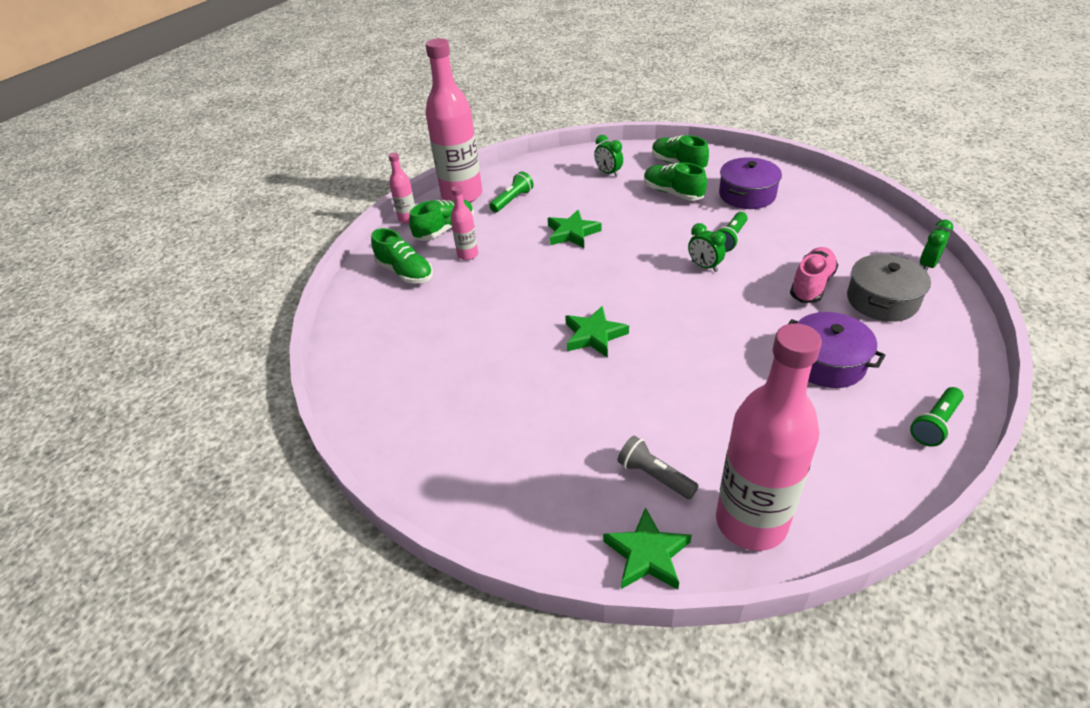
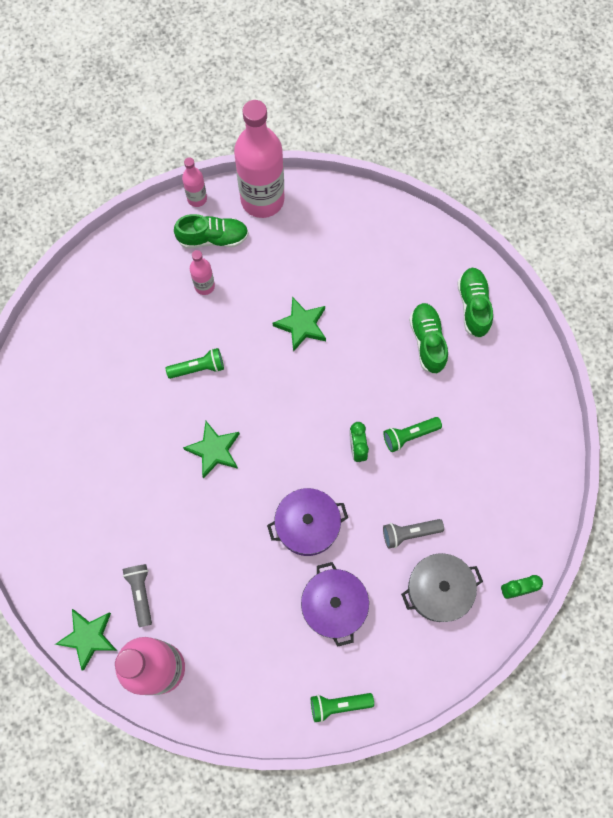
camera: 35 degrees right, 30 degrees up
(405, 272) = (145, 269): green shoe -> none
(512, 200) = (295, 241): green flashlight -> green flashlight (198, 368)
(608, 173) = (405, 268): green clock -> none
(747, 195) = (483, 395): purple pot -> purple pot (307, 525)
(811, 285) = (409, 533): pink shoe -> grey flashlight

